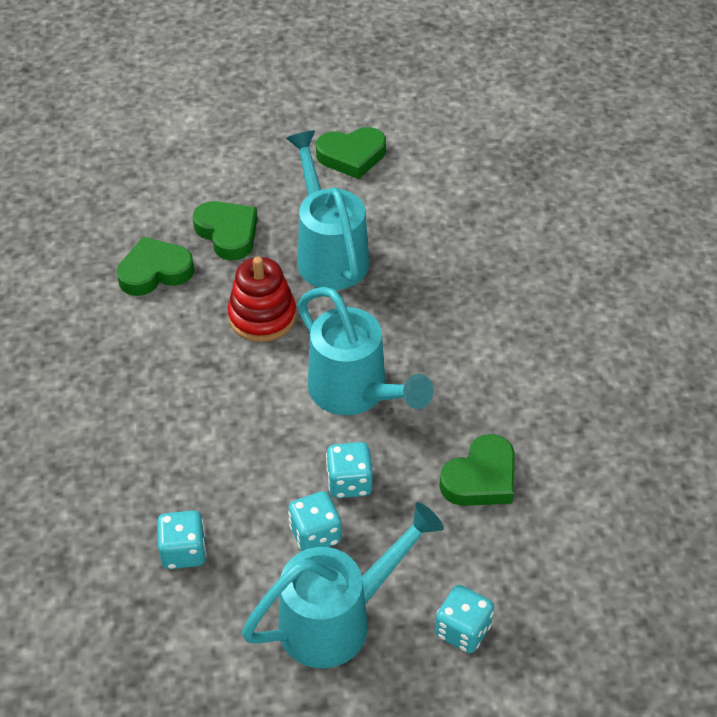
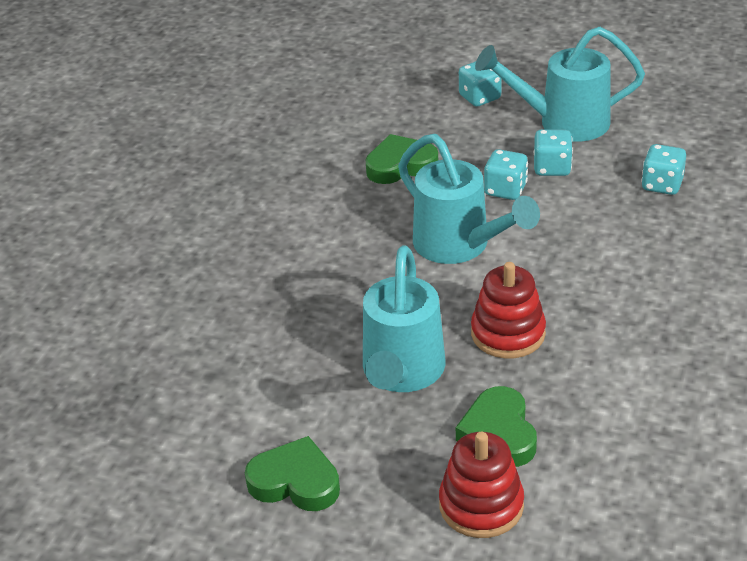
camera: 150 degrees left, 10 degrees down
(155, 271) = (602, 415): green heart -> none
(215, 182) = (481, 505): none -> red stacking toy
(355, 393) = (459, 246): turquoise watering can -> turquoise watering can turned 150 degrees clockwise

